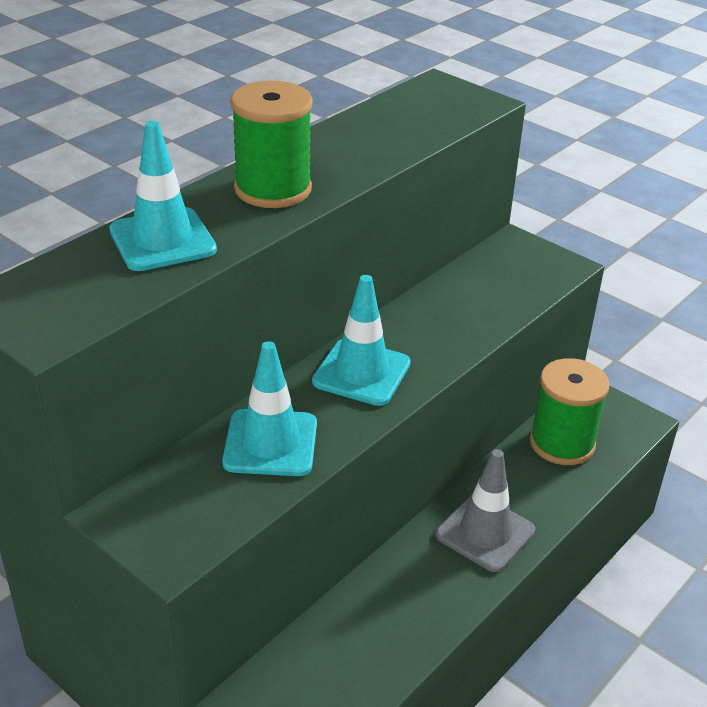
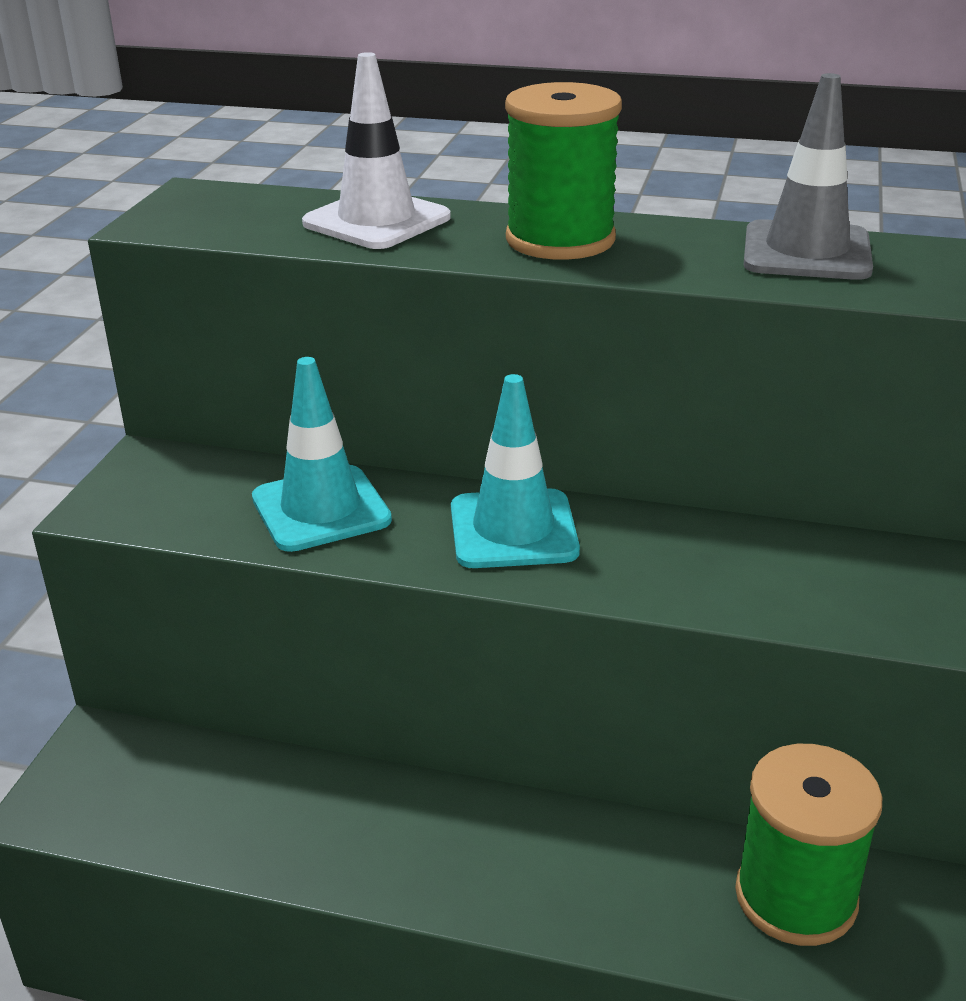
camera: 65 degrees right, 5 degrees down
(162, 240) = (377, 221): turquoise traffic cone -> white traffic cone
(485, 533) = (521, 865): grey traffic cone -> grey traffic cone (806, 252)

